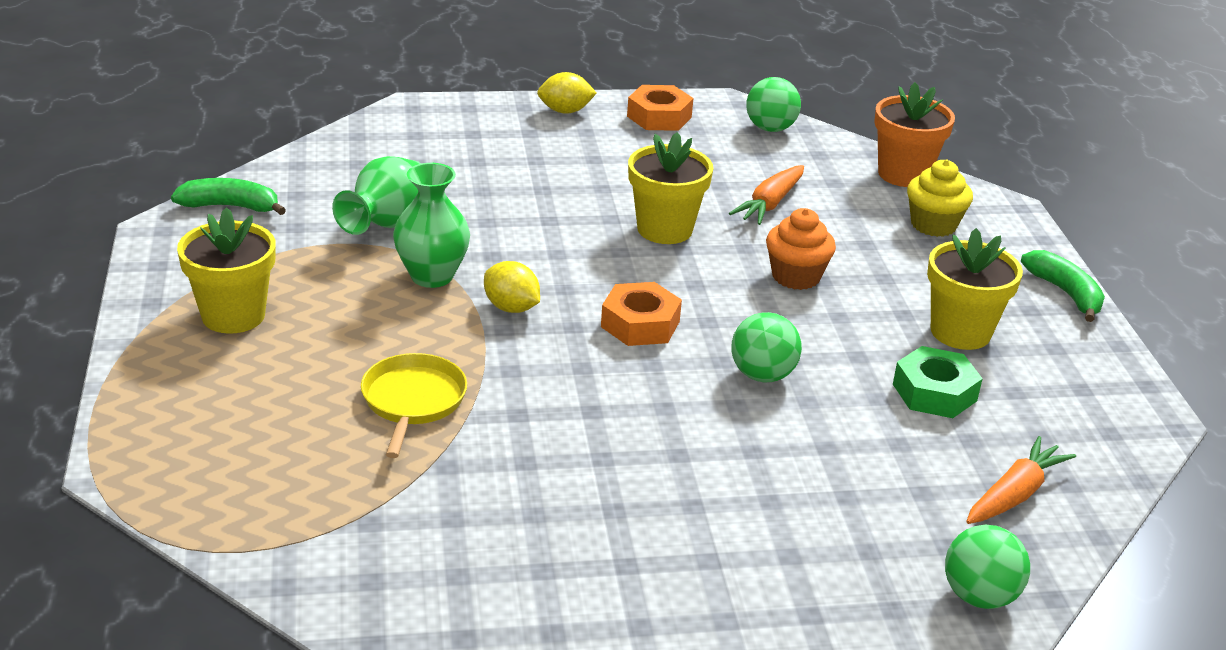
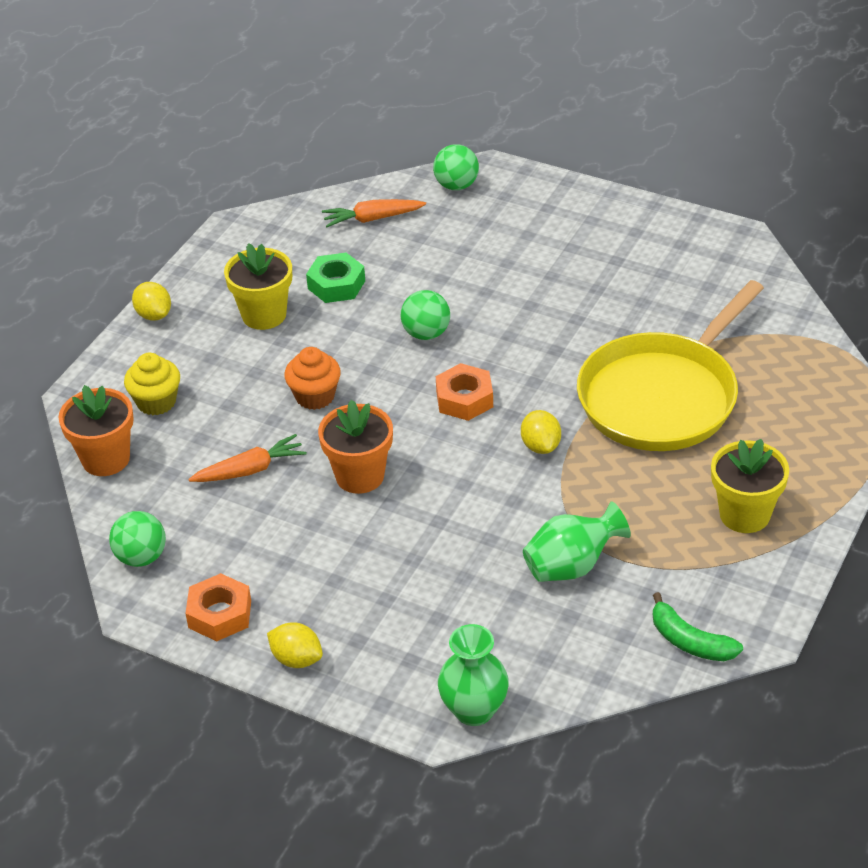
camera: 140 degrees left, 10 degrees up
(413, 401) = (662, 397): yellow pan -> yellow pan, size x2.11
(432, 276) = (575, 497): green vase -> green vase (474, 710)
(664, 229) = (360, 476): yellow flower pot -> orange flower pot
(1065, 293) = (154, 315): green banana -> yellow lemon

